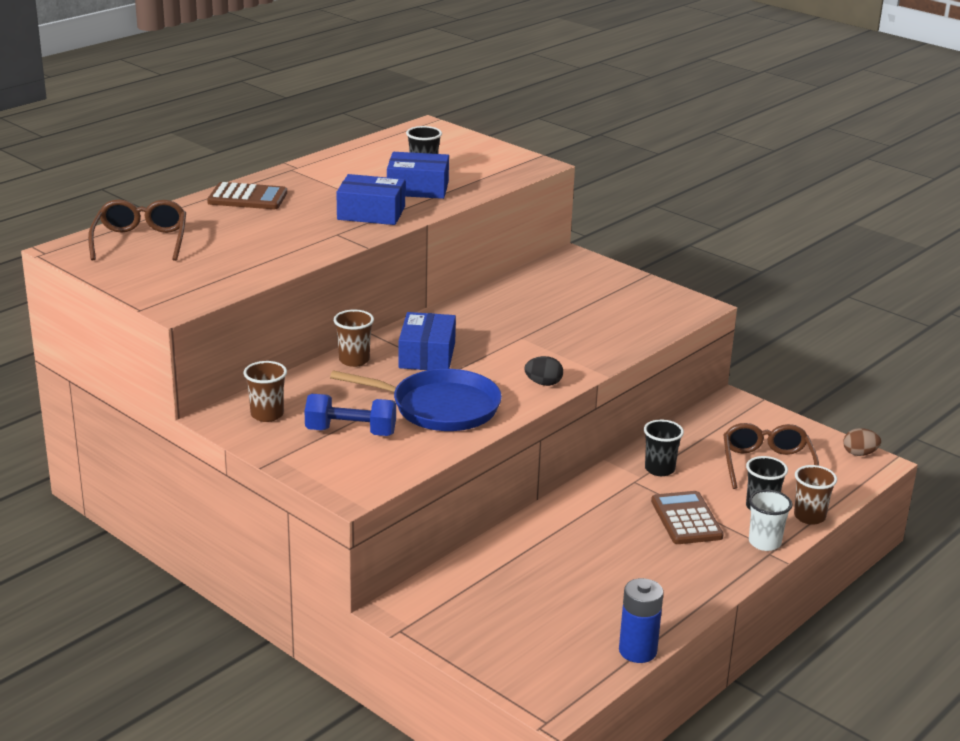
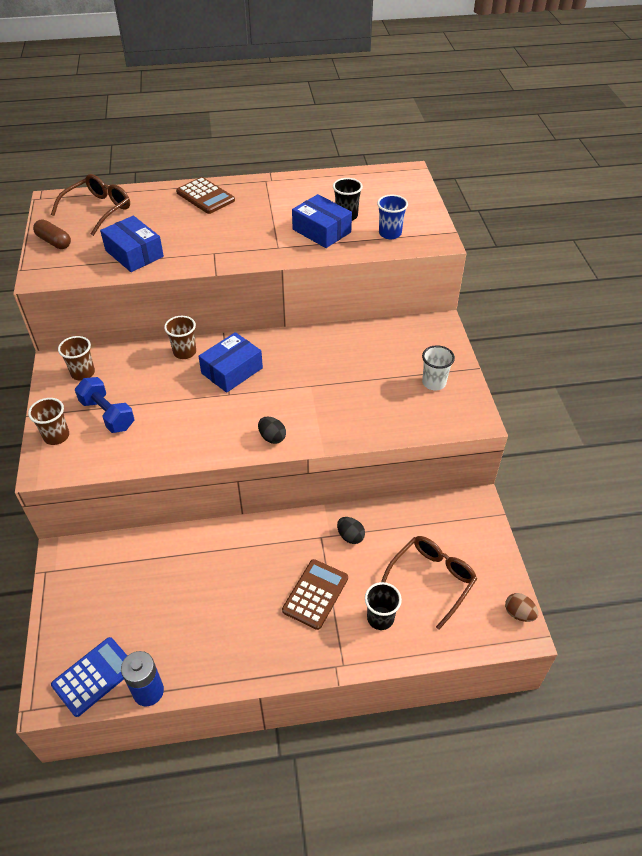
camera: 40 degrees right, 20 degrees up
(137, 278) = (54, 242): none -> brown capsule
(371, 213) = (260, 242): blue box -> blue box (134, 253)
(439, 407) = (182, 423): blue pan -> none
(486, 172) = (390, 233): none -> blue cup
(572, 669) = (94, 676): none -> blue calculator
(659, 469) = (350, 536): black cup -> black egg
(764, 543) = (343, 653): white cup -> white cup (434, 383)
(809, 517) = (405, 651): brown cup -> brown cup (56, 436)

